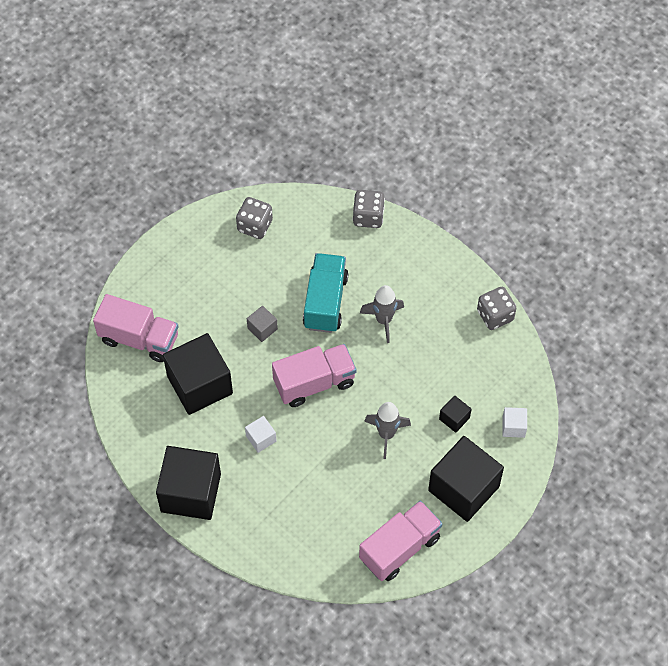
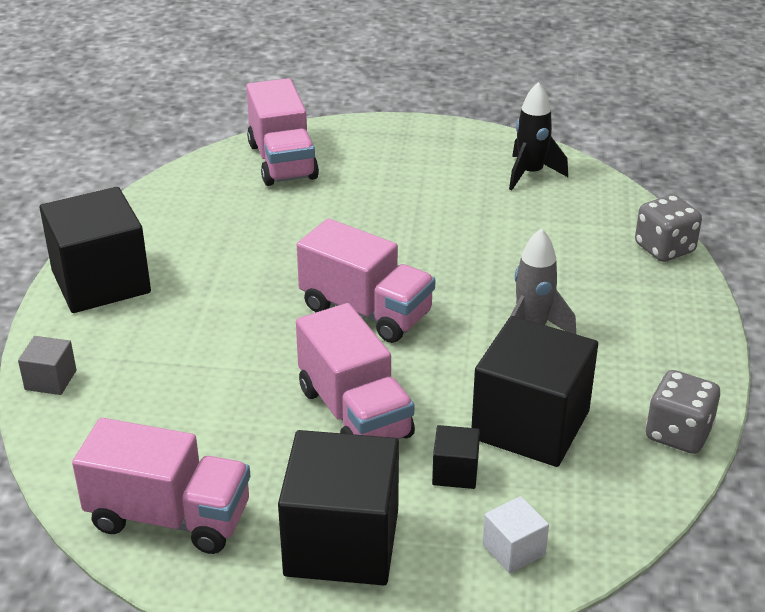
camera: 55 degrees right, 25 degrees down
(200, 385) = (265, 225): black cube -> black cube (530, 425)
(255, 226) = (530, 174): grey dice -> black rocket
(261, 438) = (234, 303): white cube -> none
(262, 328) = (397, 237): grey cube -> grey cube (50, 380)
(325, 302) = (496, 268): turquoise truck -> none
(386, 434) = (354, 413): grey rocket -> pink truck

